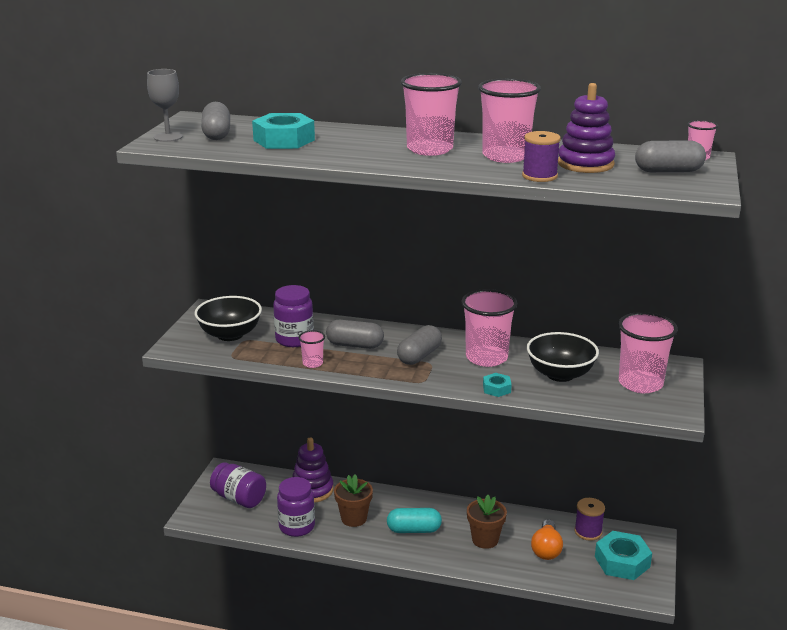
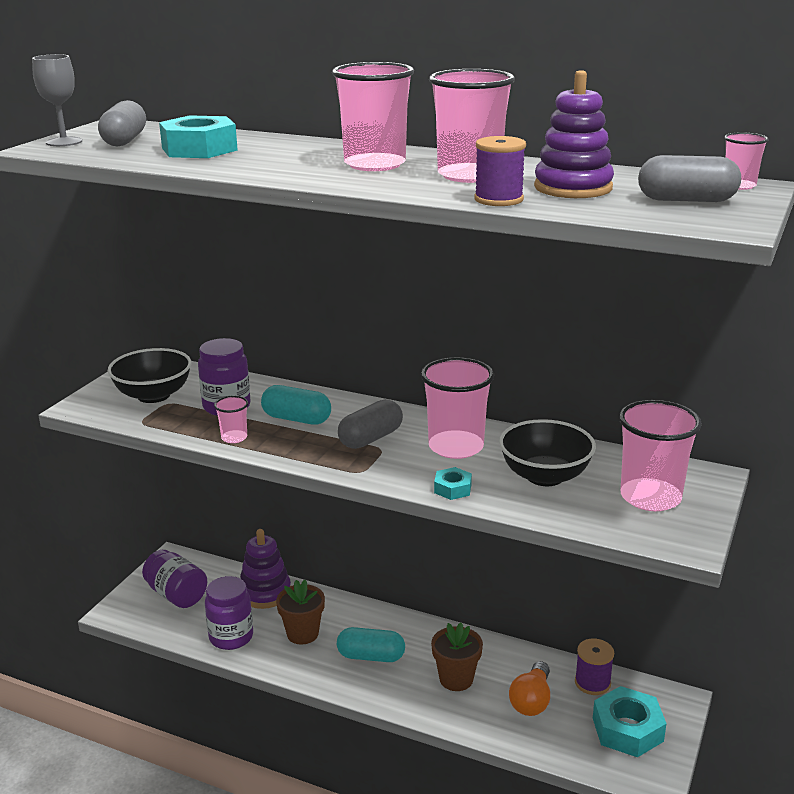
camera: 10 degrees right, 0 degrees up
(355, 345) = (296, 419): grey capsule -> turquoise capsule

